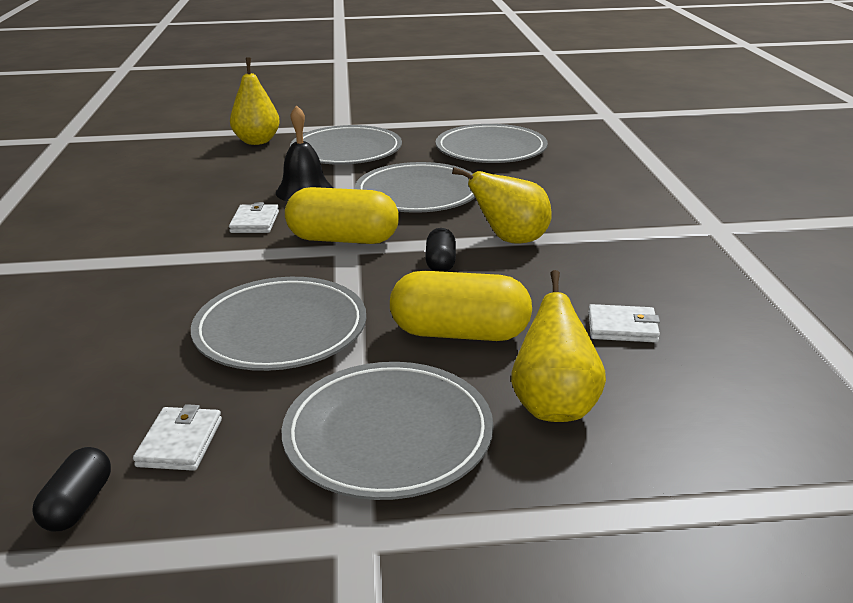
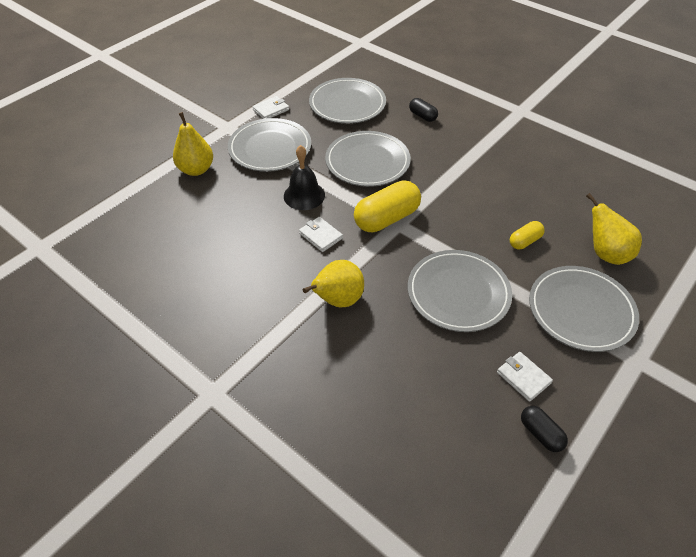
camera: 45 degrees left, 20 degrees up
(440, 263) = (453, 205): black capsule -> black capsule (422, 116)
(460, 333) = (524, 241): yellow capsule -> yellow capsule, size x0.53
(511, 240) = (458, 170): yellow pear -> yellow pear (338, 300)
(622, 327) = (570, 196): white wallet -> white wallet (271, 110)

